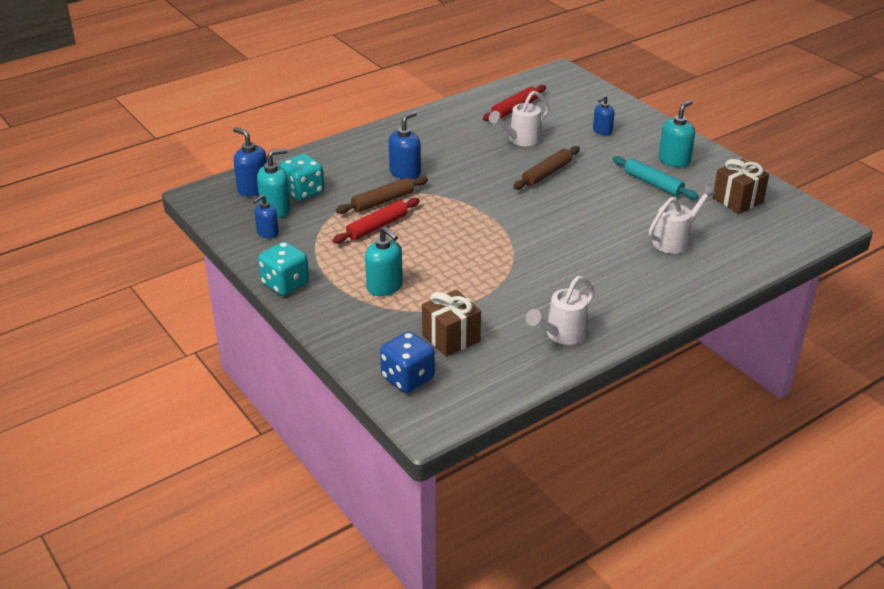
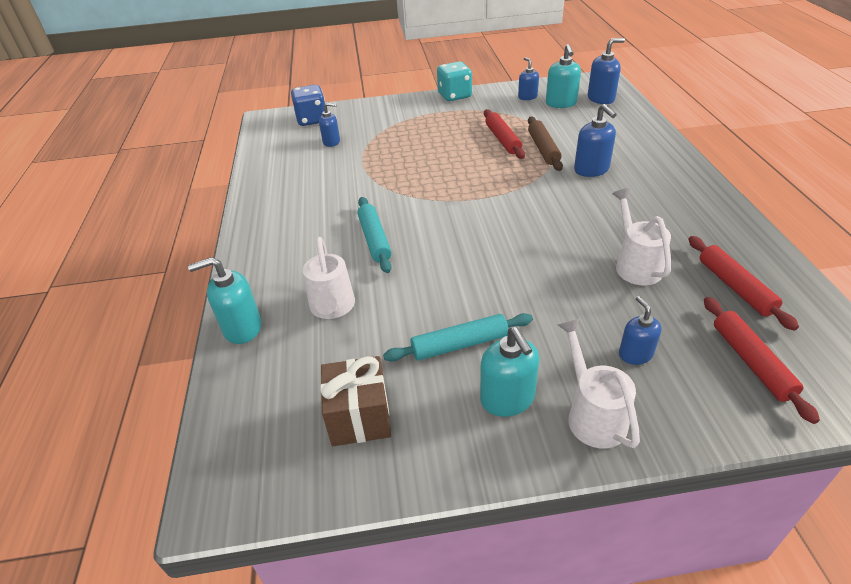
camera: 120 degrees right, 5 degrees up
(303, 192) = (583, 117): turquoise dice -> none
(385, 287) = (416, 129): turquoise soap dispenser -> turquoise soap dispenser (242, 328)
(451, 338) = (331, 142): brown gift -> blue soap dispenser
(546, 174) = (538, 259): brown rolling pin -> none
(562, 334) = (281, 187): white watering can -> white watering can (592, 414)
(575, 101) = (751, 362): none -> red rolling pin
(587, 248) = (375, 239): none -> turquoise rolling pin

